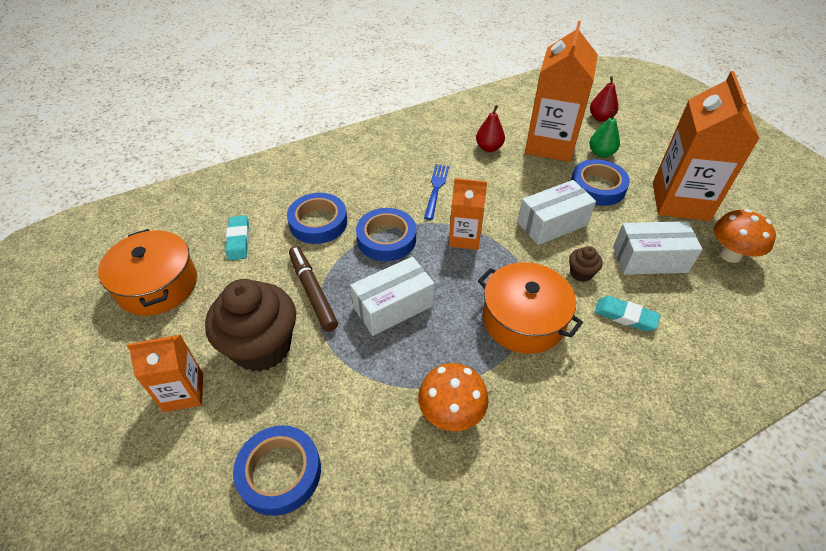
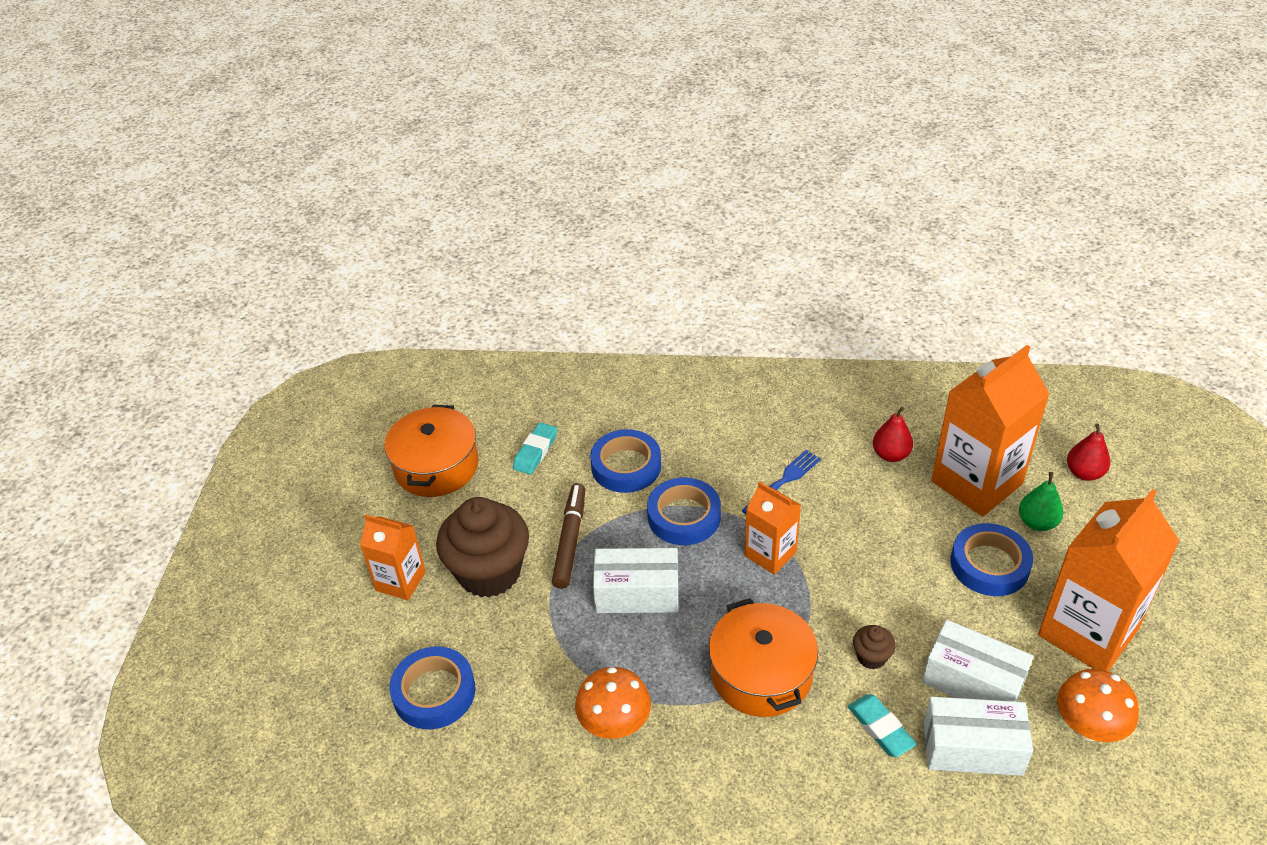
camera: 35 degrees right, 5 degrees down
(552, 224) = (888, 584): white box -> white box (972, 748)

